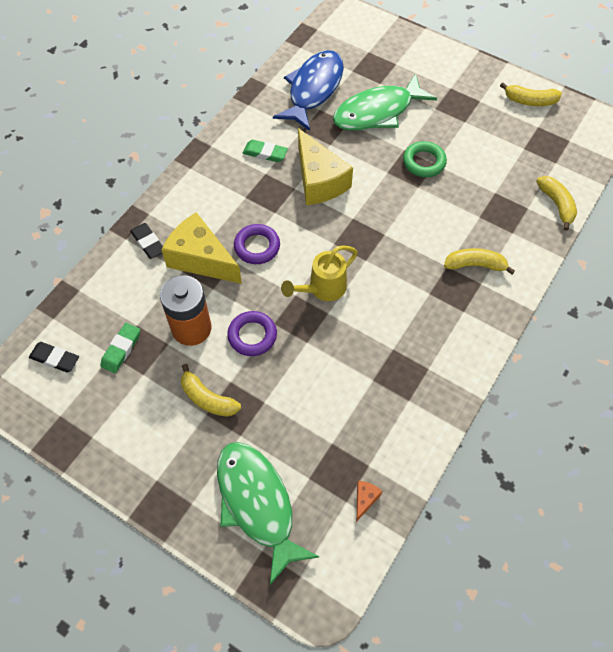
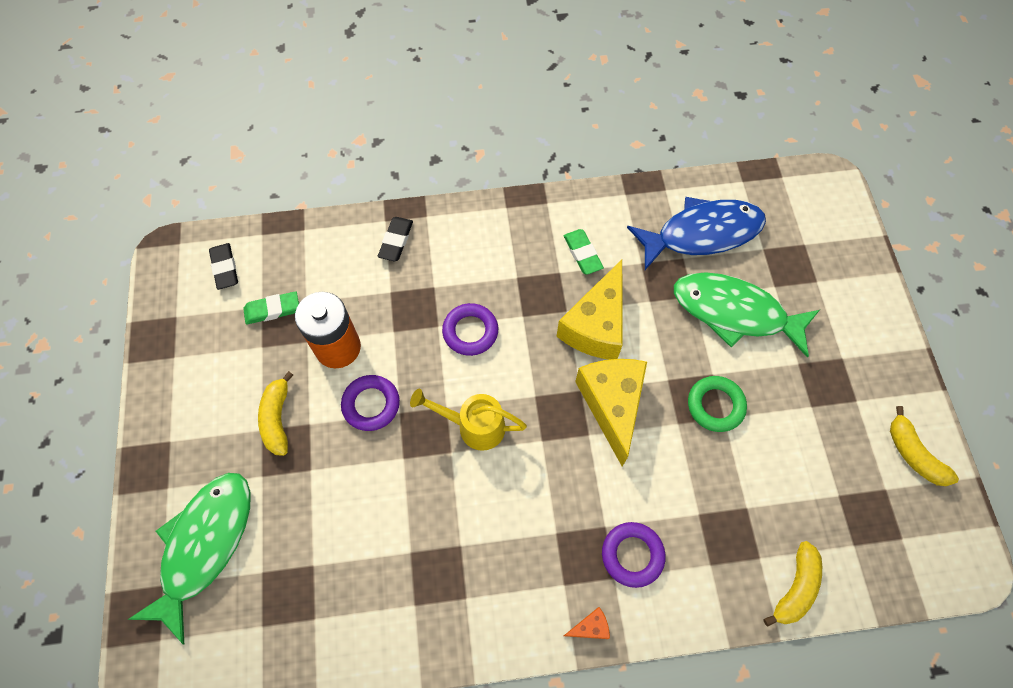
camera: 50 degrees right, 5 degrees up
(201, 259) = (416, 296): yellow cheese -> yellow cheese (612, 405)
(365, 499) = (276, 643): orange cheese -> orange cheese (590, 627)
(475, 265) = (632, 555): yellow banana -> purple ring

